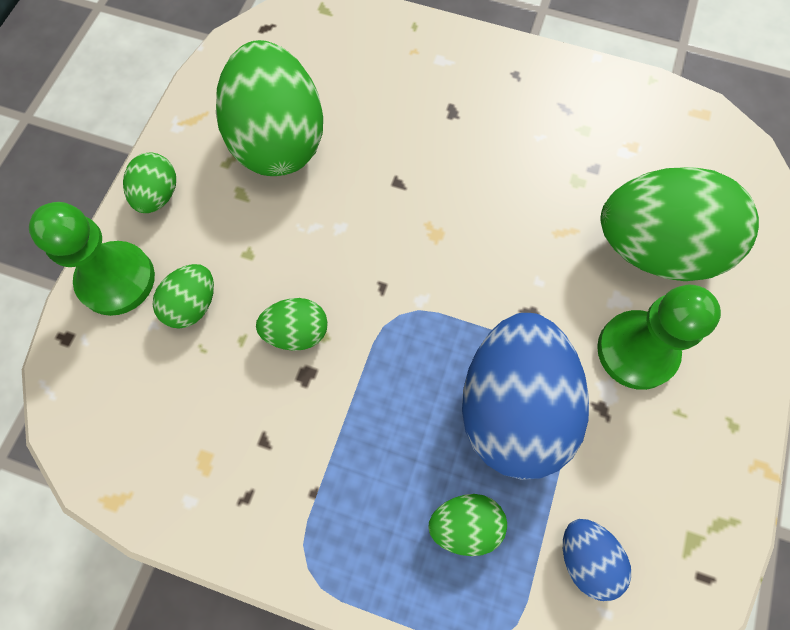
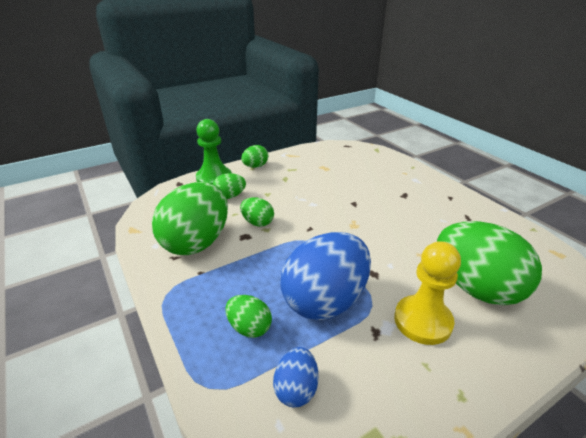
camera: 40 degrees right, 35 degrees down
(278, 141) = (316, 172): green egg -> green egg (197, 242)
(636, 351) = (422, 321): green pawn -> yellow pawn

